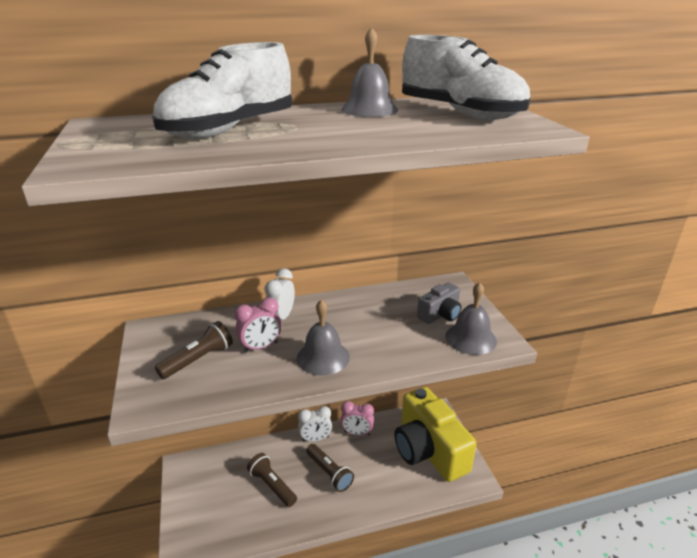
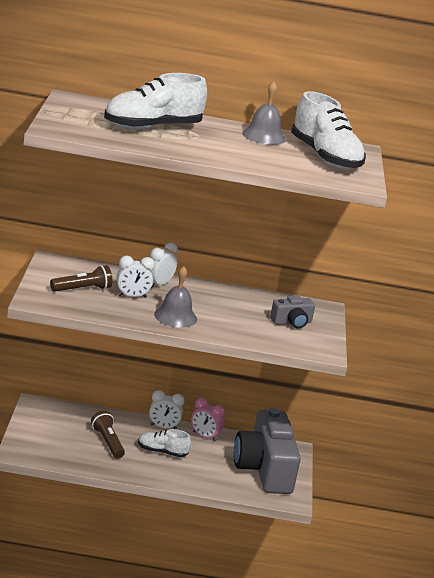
camera: 15 degrees right, 5 degrees down
(260, 347) = (132, 296): pink clock -> white clock
(329, 473) = (162, 452): brown flashlight -> white shoe
(428, 450) = (264, 469): yellow camera -> grey camera
(470, 338) = (301, 343): grey bell -> none

